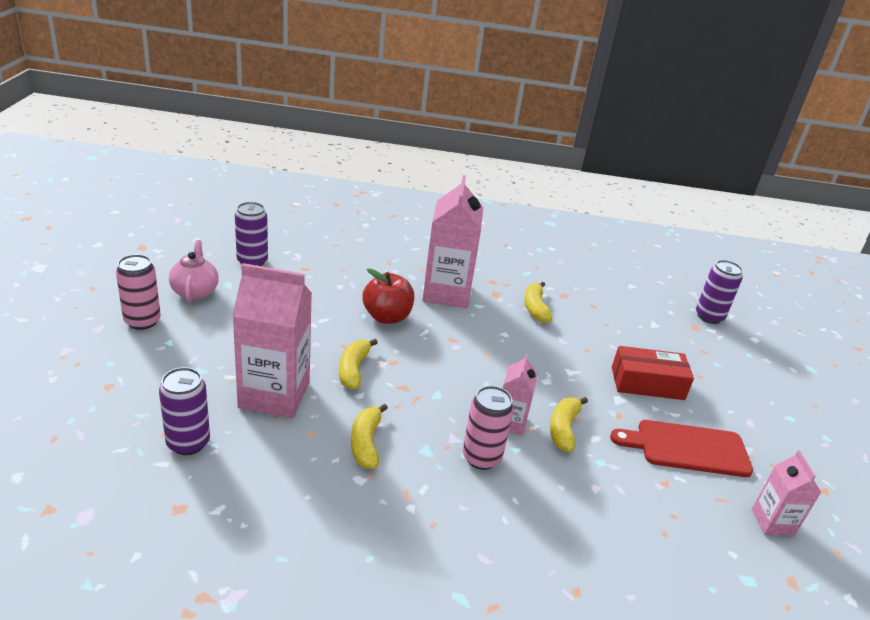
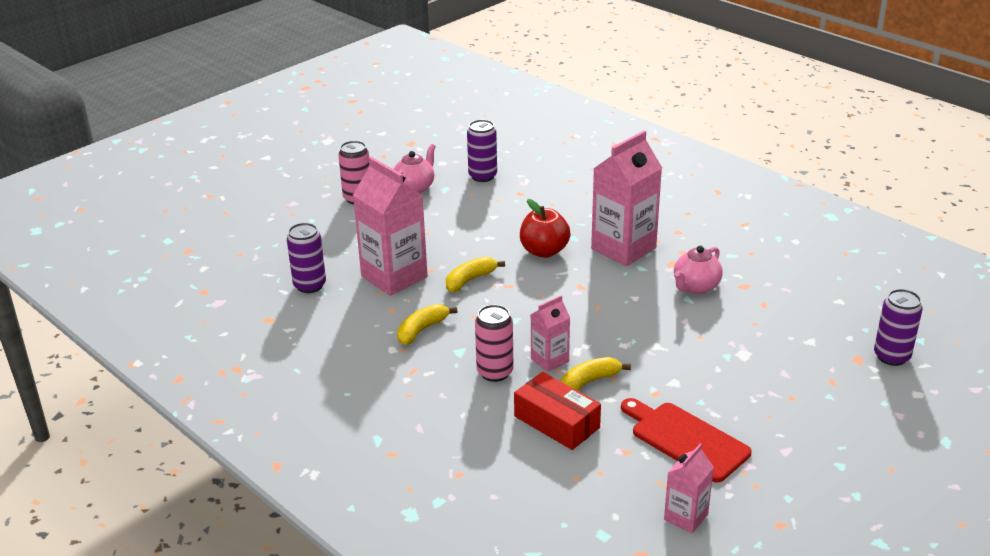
camera: 45 degrees right, 0 degrees up
(535, 308) = (695, 287): yellow banana -> pink teapot
(647, 383) = (722, 382): red box -> red box (556, 422)

